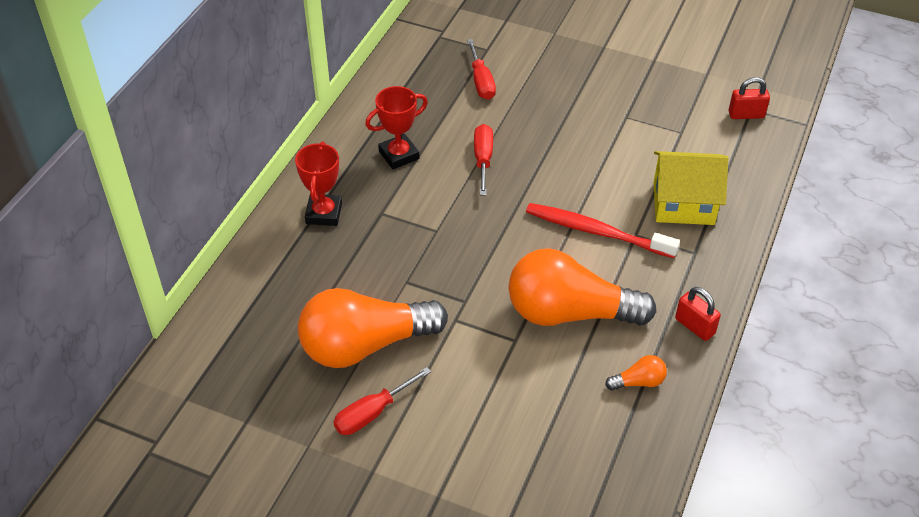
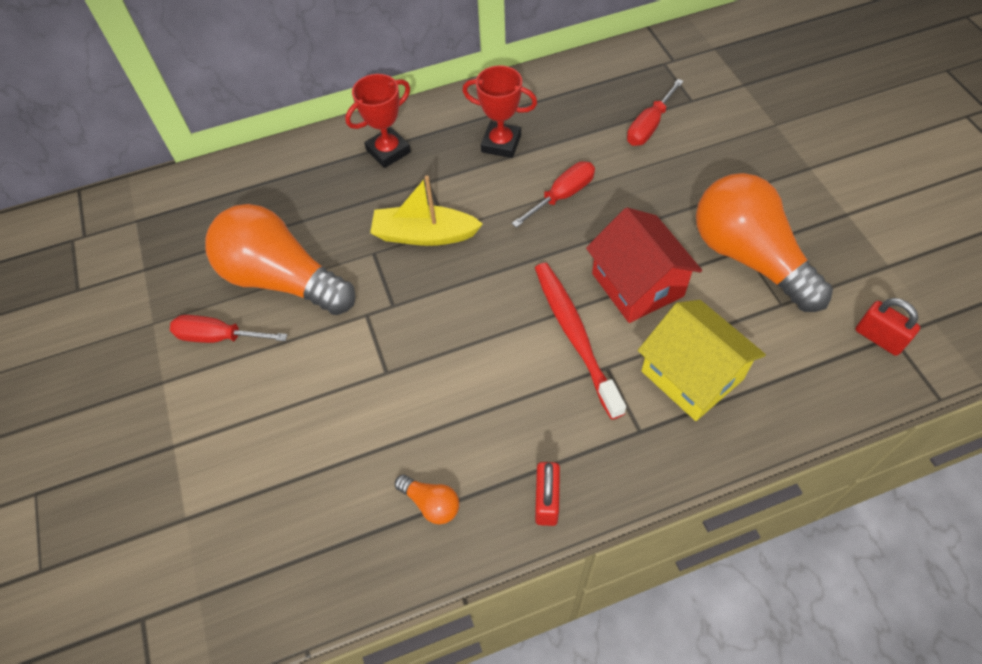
camera: 50 degrees right, 10 degrees up
(426, 246) = (424, 235): none -> yellow boat
(569, 313) = (457, 388): orange light bulb -> orange light bulb (749, 257)
(594, 178) = (637, 285): none -> red house

